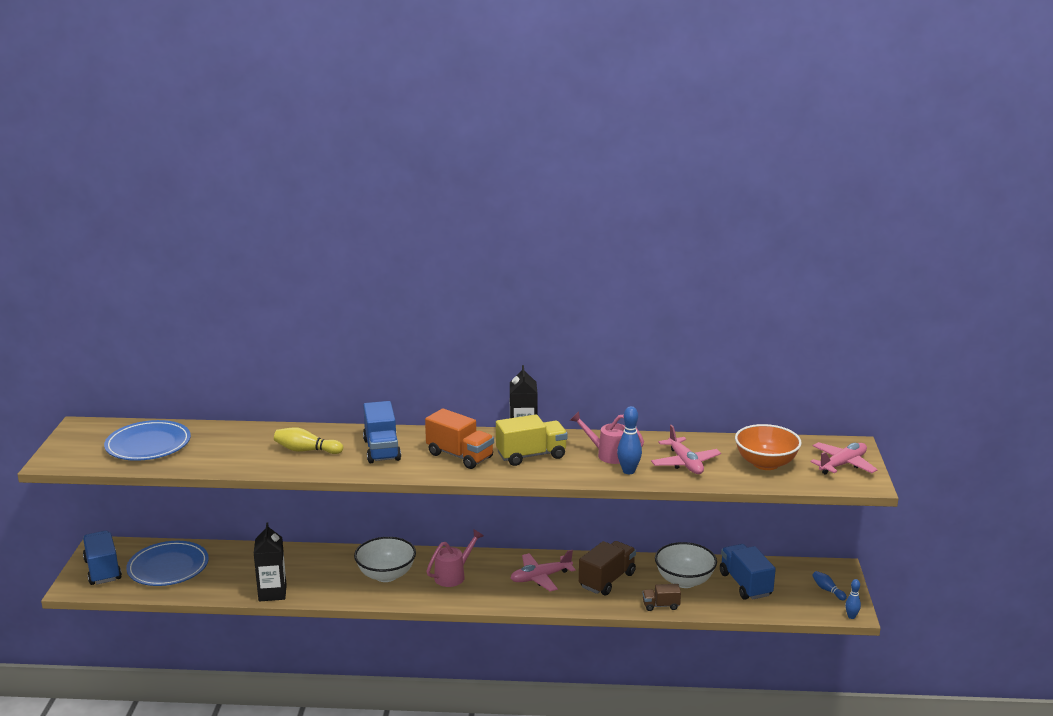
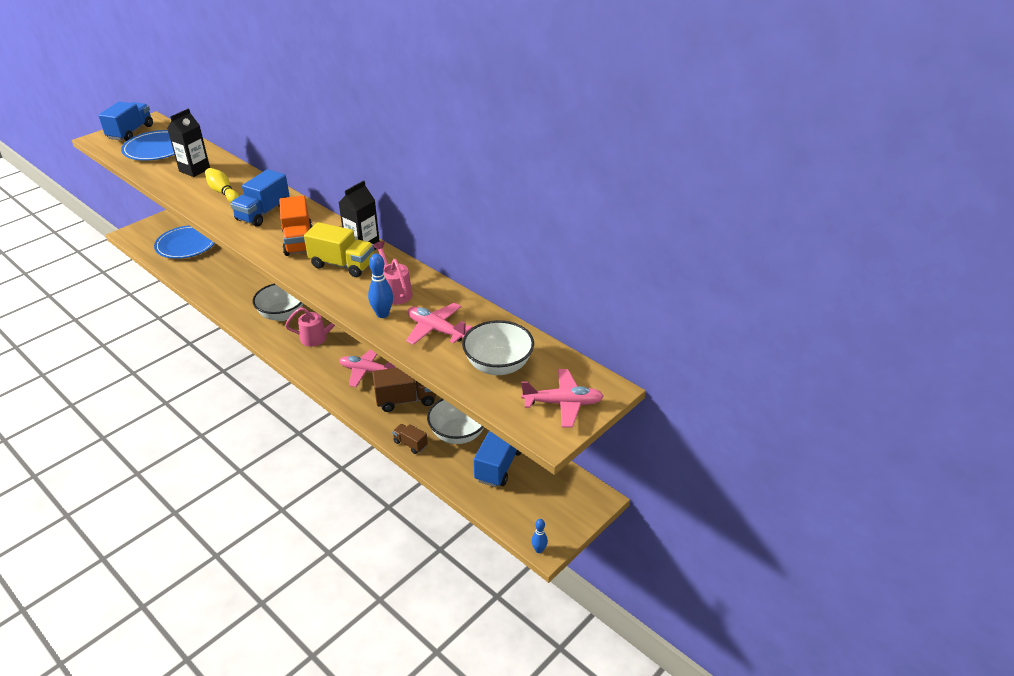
camera: 40 degrees right, 15 degrees up
(103, 570) = (156, 230): blue truck -> blue truck (130, 132)
(272, 593) = (207, 292): black carton -> black carton (194, 170)
(685, 463) = (436, 330): pink plane -> pink plane turned 105 degrees clockwise
(765, 463) = (498, 365): orange bowl -> white bowl
(827, 590) = (557, 512): blue bowling pin -> none

